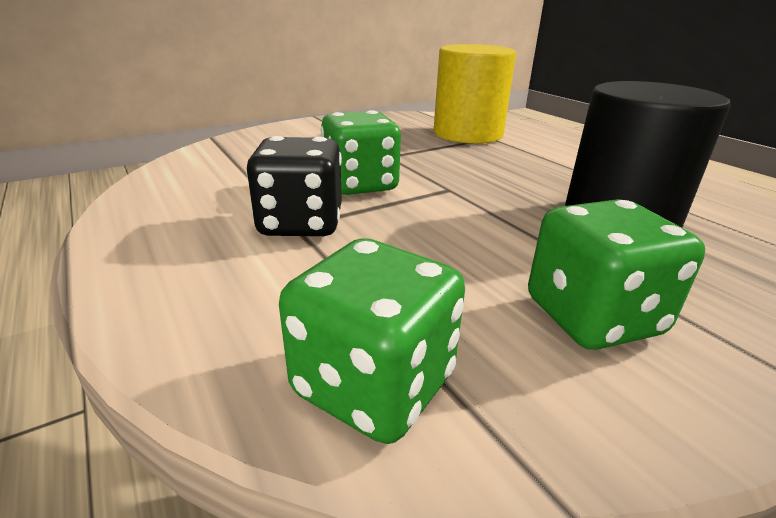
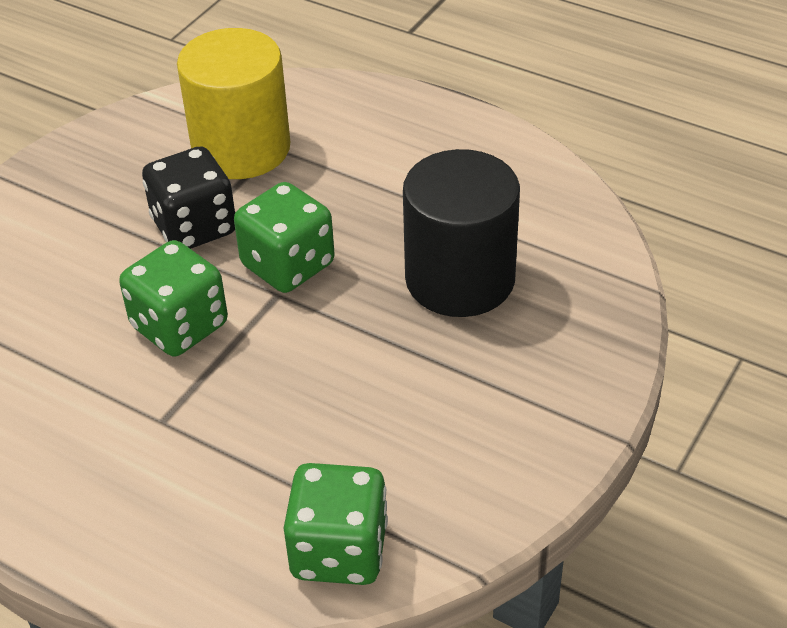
camera: 25 degrees left, 15 degrees up
(301, 223) = (167, 417): black dice -> black dice (194, 227)
(592, 317) = (460, 427): green dice -> green dice (288, 265)

